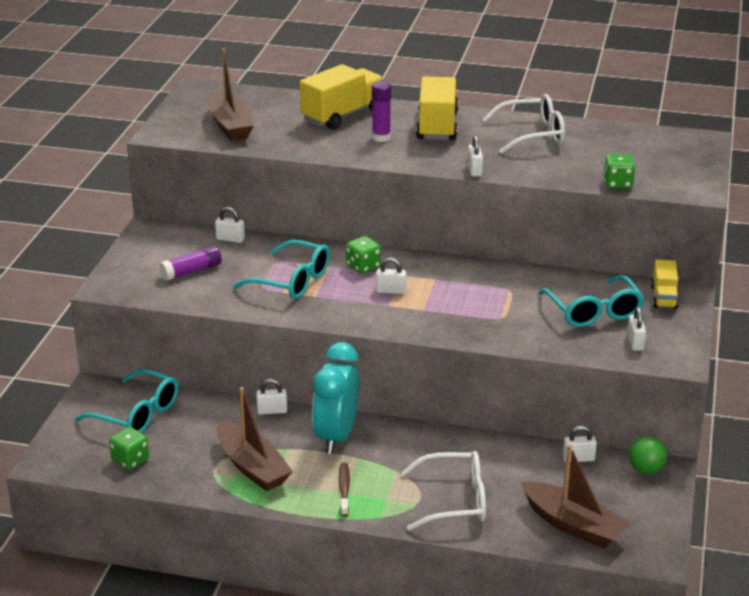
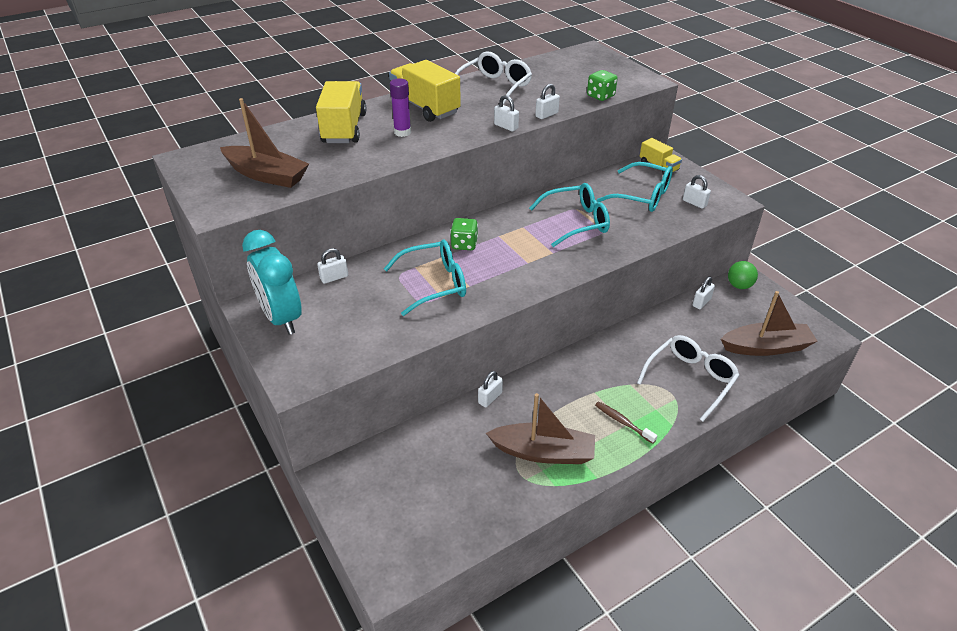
camera: 45 degrees left, 10 degrees up
(130, 460) = (452, 518): green dice -> none
(137, 414) = (398, 474): turquoise glasses -> turquoise glasses (576, 222)
(191, 271) = (345, 322): purple glue stick -> none
(336, 436) = (558, 386): turquoise clock -> turquoise clock (281, 318)
(390, 291) = (511, 251): white padlock -> white padlock (546, 115)

